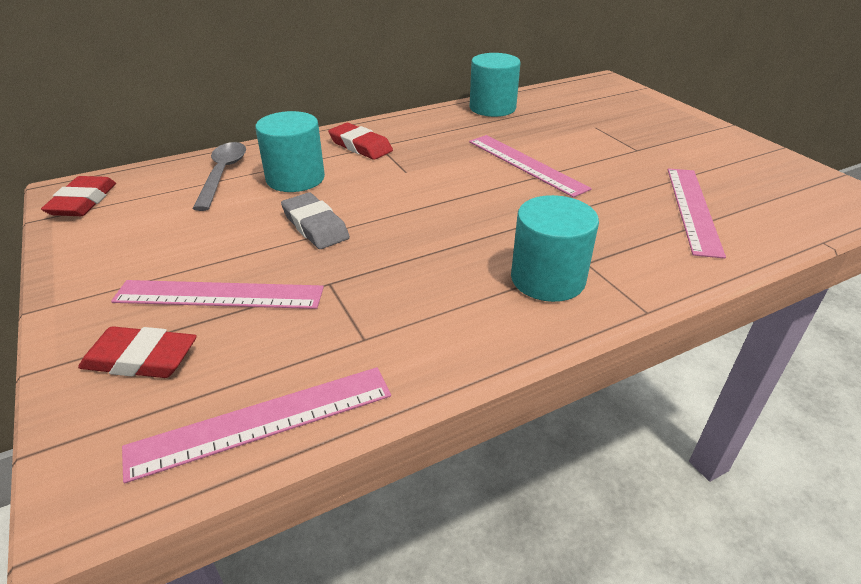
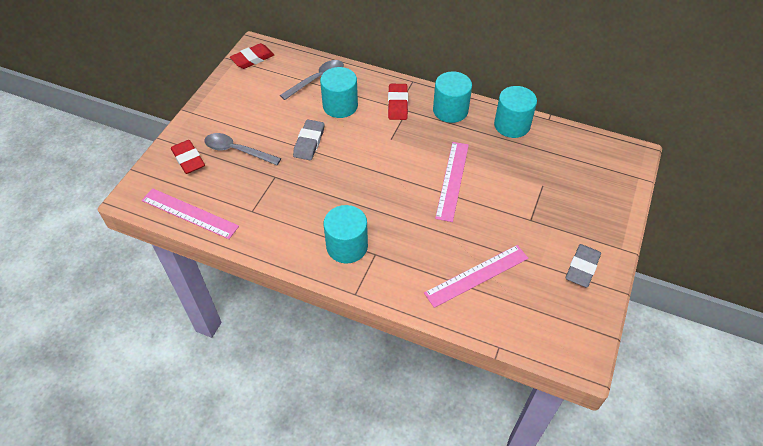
camera: 50 degrees right, 15 degrees up
(219, 295) = (237, 151): pink ruler -> grey spoon
(421, 125) = (450, 110): none -> turquoise cylinder
(732, 152) = (582, 267): none -> grey eraser

